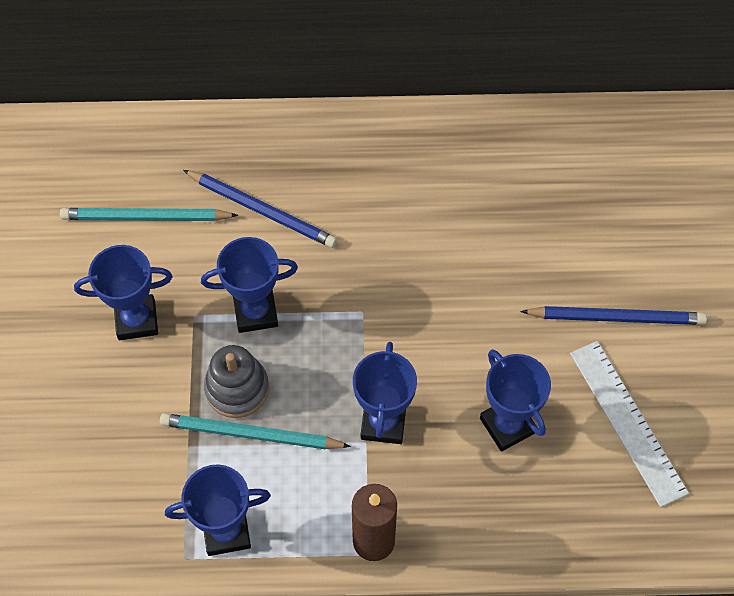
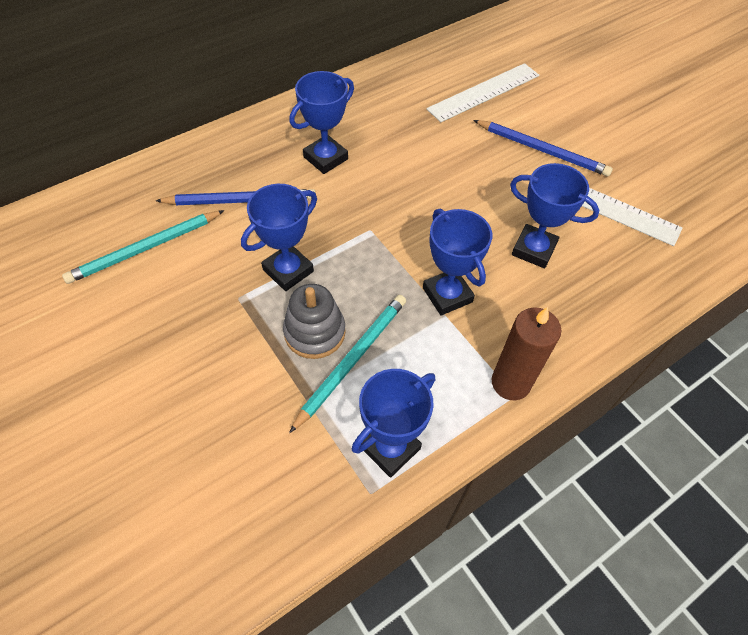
camera: 35 degrees left, 5 degrees down
(136, 320) = (190, 326): blue trophy -> blue trophy (325, 158)
(251, 434) = (352, 360): turquoise pencil -> turquoise pencil turned 150 degrees clockwise
(613, 208) = (484, 92): none -> white ruler
(616, 317) = (542, 150): blue pencil -> blue pencil turned 60 degrees clockwise

